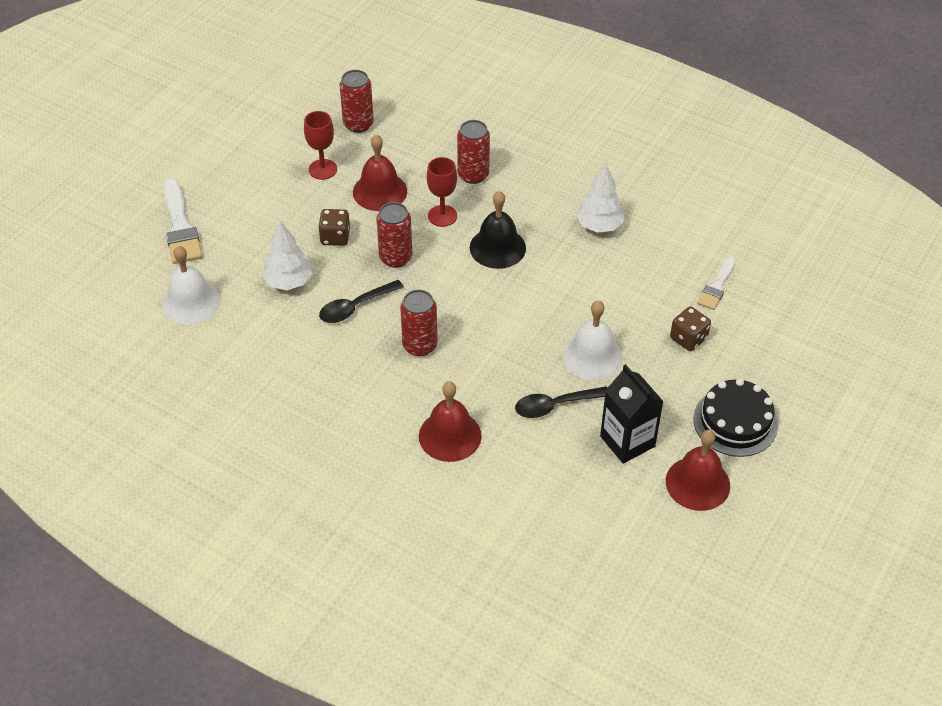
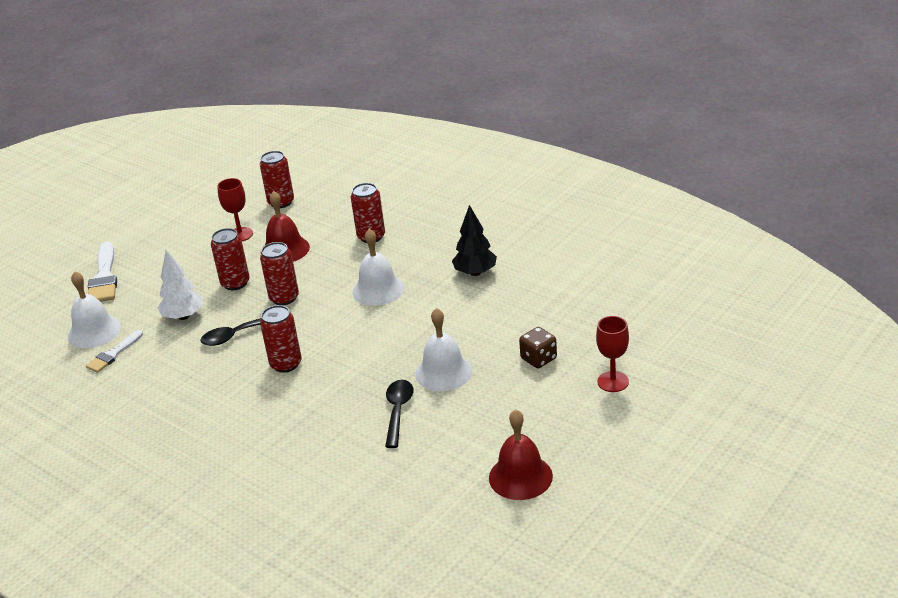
camera: 10 degrees right, 15 degrees down
(335, 237) = (235, 283): brown dice -> red can
(442, 216) = (335, 267): red goblet -> red goblet (613, 382)
(450, 435) = (292, 435): red bell -> none
(497, 247) = (378, 290): black bell -> white bell
(555, 405) = (398, 411): black spoon -> black spoon turned 105 degrees clockwise
(599, 226) = (475, 273): white tree -> black tree
(627, 441) = (460, 441): black carton -> none
(716, 286) = (575, 318): white brush -> white brush (113, 354)
(735, 422) = (569, 426): black cake -> none

